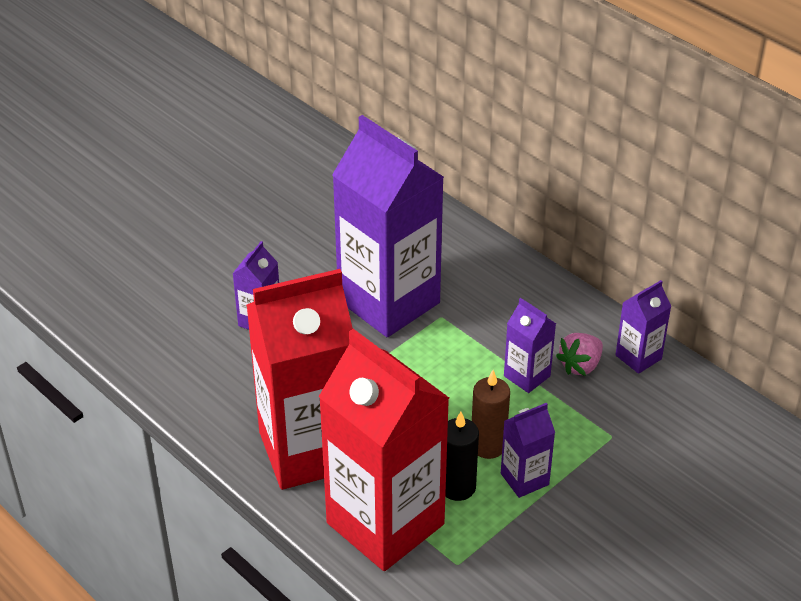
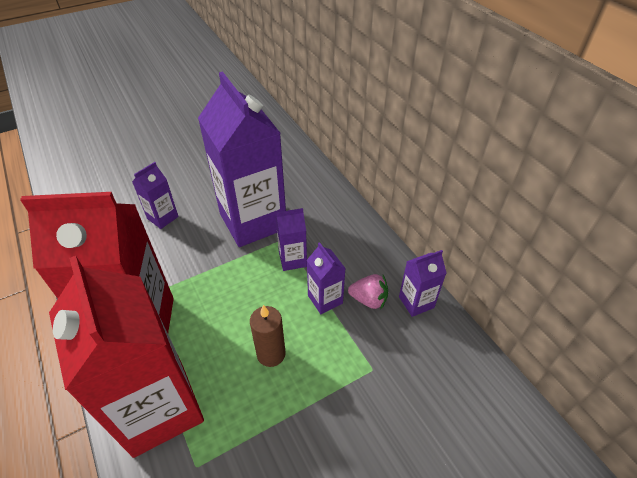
camera: 15 degrees right, 5 degrees up
(457, 487) = (231, 387): black candle -> none
(524, 479) = (286, 393): purple carton -> purple carton (292, 259)
(580, 365) = (369, 300): pink strawberry -> pink strawberry turned 135 degrees counterclockwise

